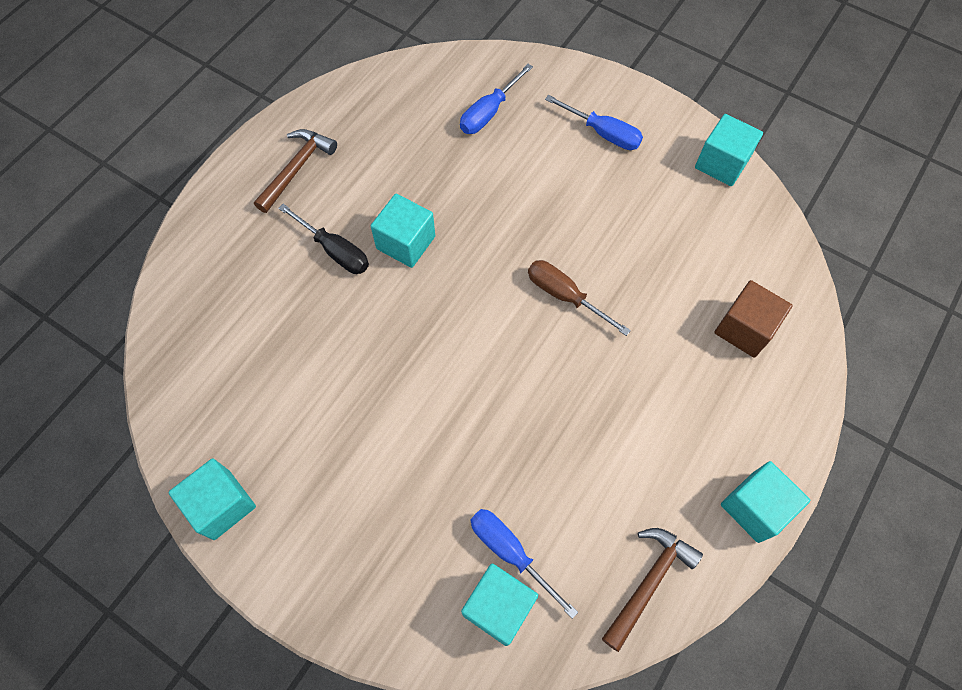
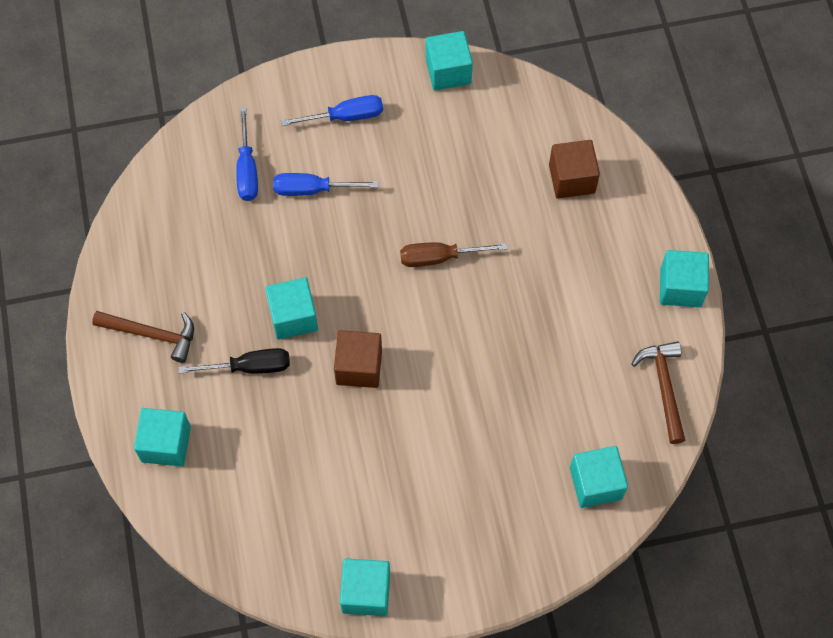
camera: 45 degrees left, 0 degrees up
(218, 252) = (166, 444): none -> turquoise cube
(297, 169) = (152, 334): brown hammer -> brown hammer turned 120 degrees clockwise
(412, 323) = (359, 367): none -> brown cube
(510, 552) = (570, 447): blue screwdriver -> blue screwdriver (312, 189)

